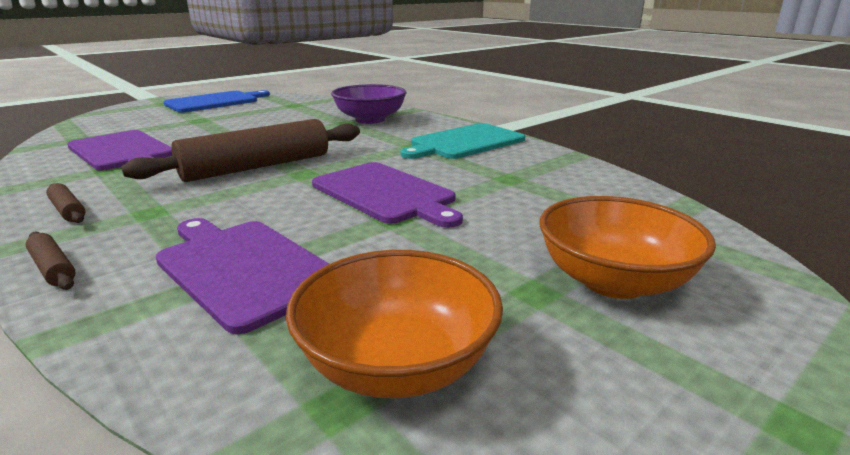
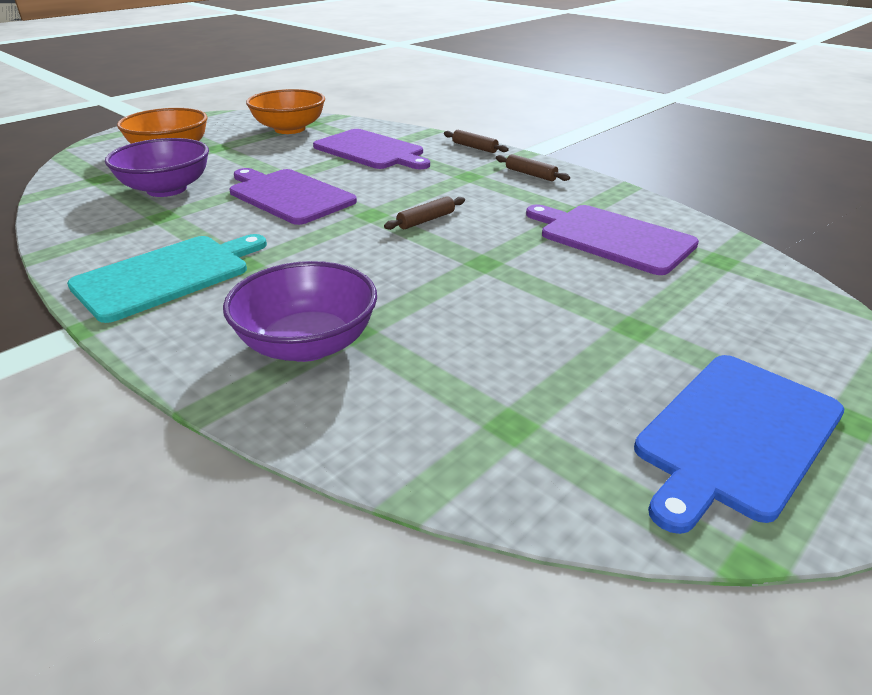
camera: 175 degrees right, 10 degrees up
(257, 167) = (426, 220): brown rolling pin -> brown rolling pin, size x0.41
(536, 206) = (166, 189): none -> purple bowl

